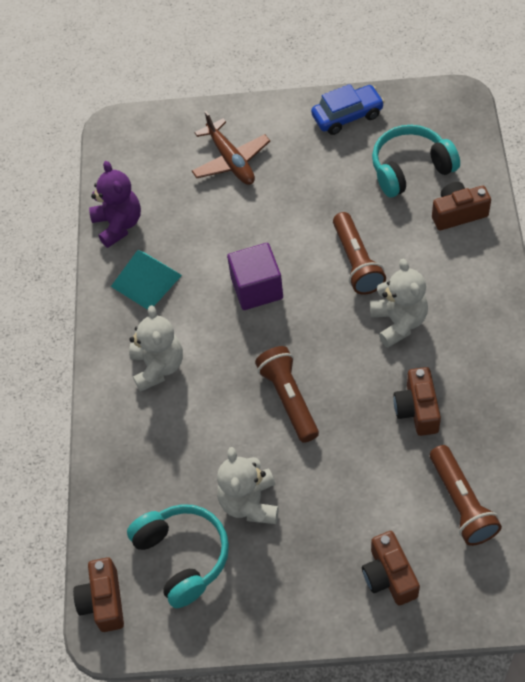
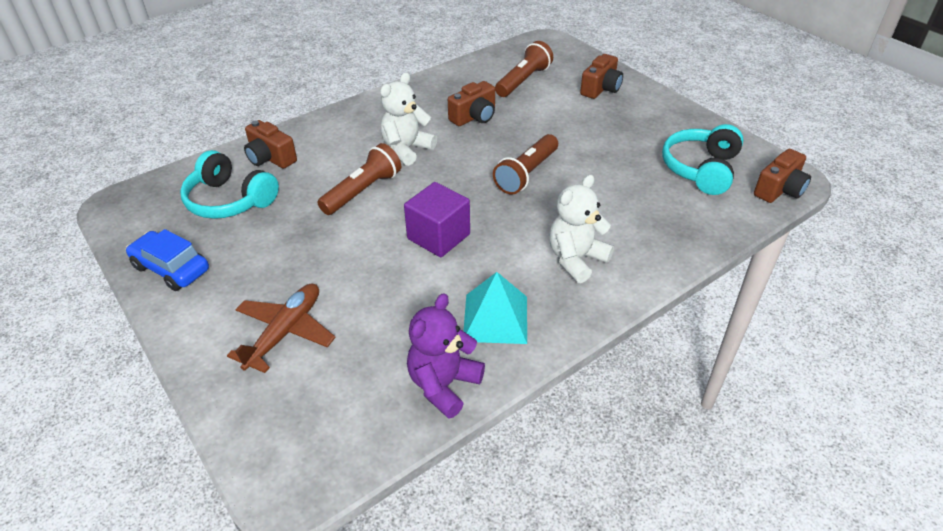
camera: 130 degrees left, 15 degrees down
(250, 502) = (626, 157): white teddy bear -> none

